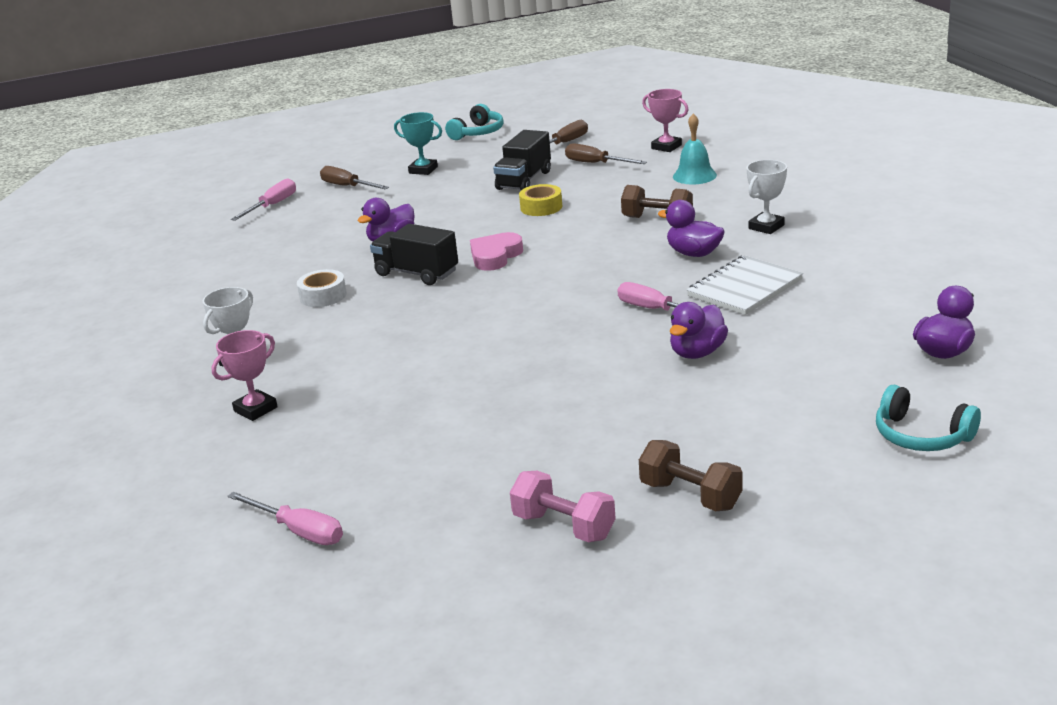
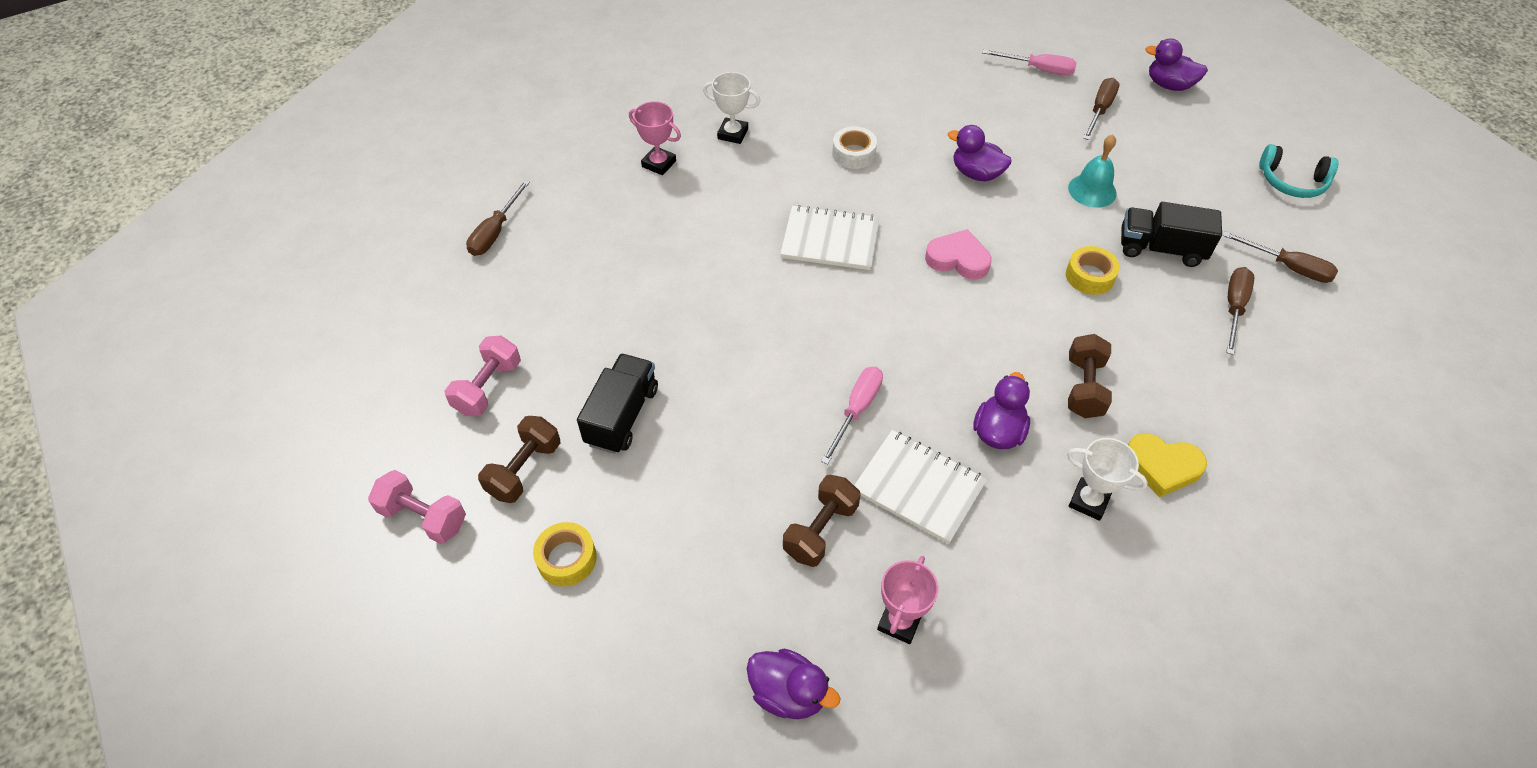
camera: 75 degrees right, 25 degrees up
(298, 531) = (495, 232): pink screwdriver -> brown screwdriver
(416, 273) = (909, 207): black truck -> black truck (622, 416)
(423, 170) = (1162, 158): turquoise trophy -> none
(438, 313) = (830, 240): none -> white notebook
(666, 147) = (1316, 373): pink trophy -> pink trophy (899, 622)
(694, 176) = (1228, 413): turquoise bell -> turquoise bell (1092, 190)
(697, 353) = (769, 454): purple duck -> purple duck (1169, 85)
(738, 200) = (1162, 467): none -> yellow heart
(746, 567) = (423, 517): none -> pink dumbbell
(784, 332) = (820, 530): none -> brown dumbbell
(807, 465) = (567, 559): none -> yellow tape
(921, 436) = (615, 661): turquoise headphones -> none

